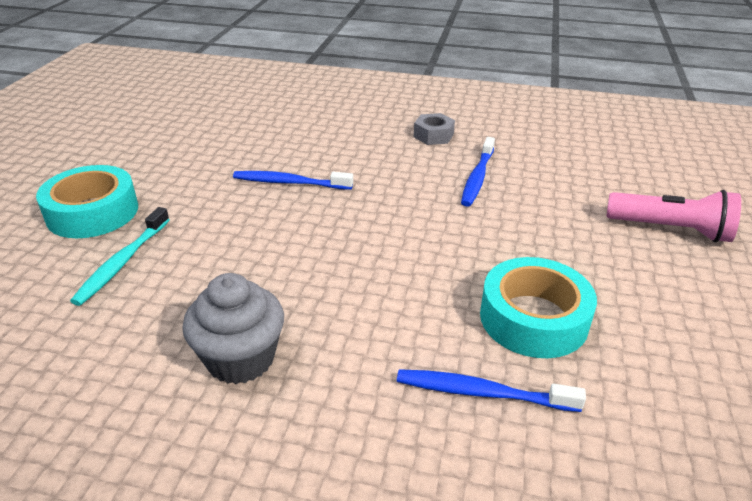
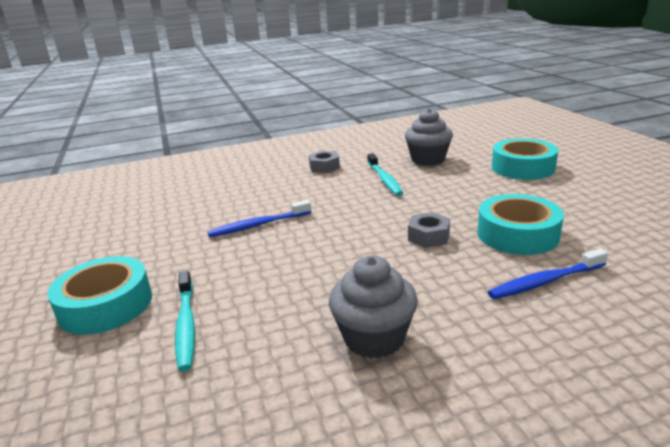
camera: 30 degrees left, 10 degrees down
(431, 273) = (428, 236): none -> grey nut
(477, 177) = (384, 179): blue toothbrush -> turquoise toothbrush
(562, 170) = (428, 160): none -> grey cupcake
(670, 229) = (522, 167): pink flashlight -> turquoise tape

